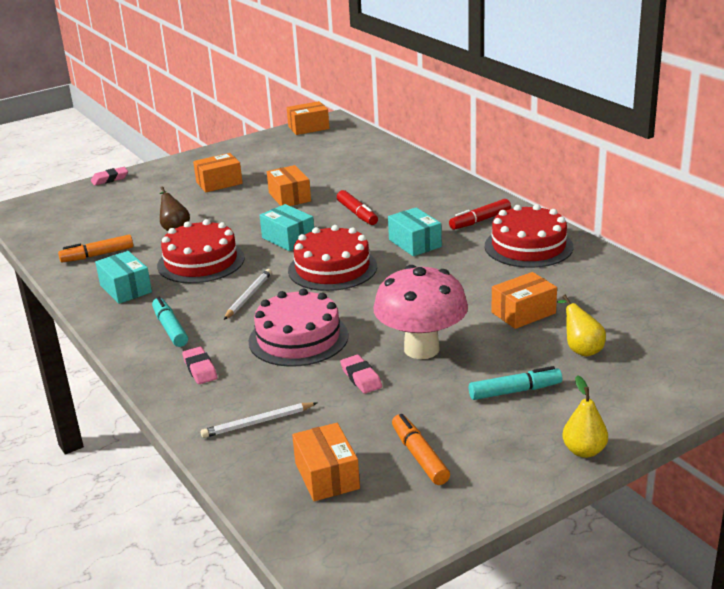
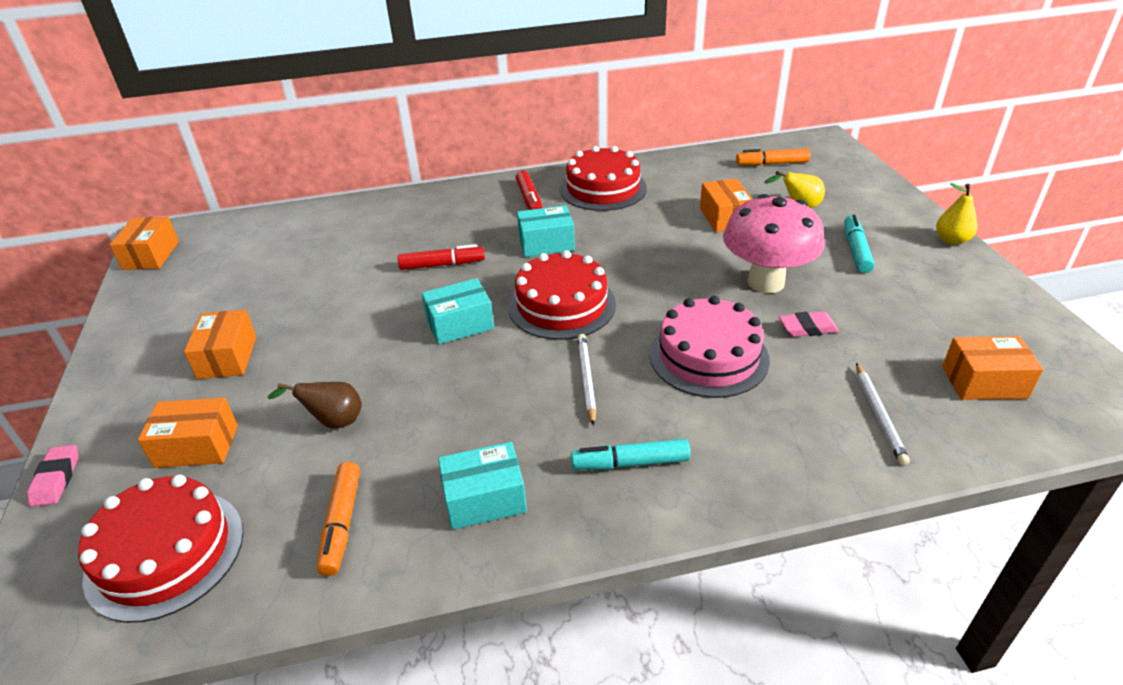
camera: 70 degrees left, 10 degrees up
(200, 369) = (748, 447): pink eraser -> none
(201, 262) = (460, 408): red cake -> red cake (165, 553)
(248, 296) = (586, 379): white pencil -> white pencil turned 45 degrees clockwise
(289, 197) = (344, 304): orange box -> orange box (197, 446)
(419, 456) = (953, 320): orange marker -> orange marker (772, 164)

